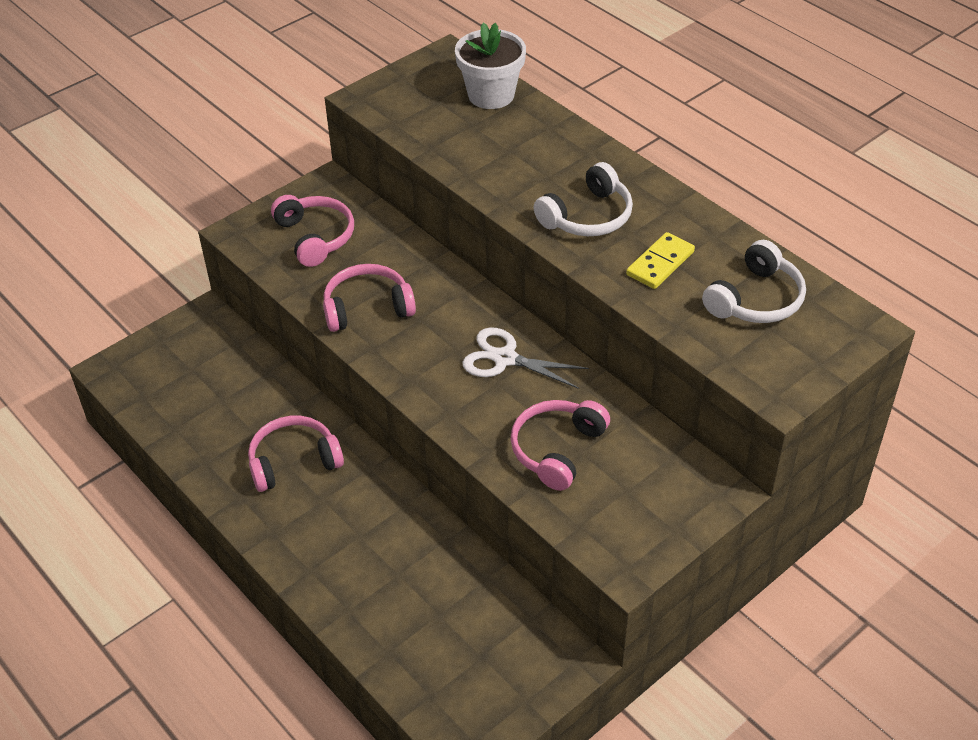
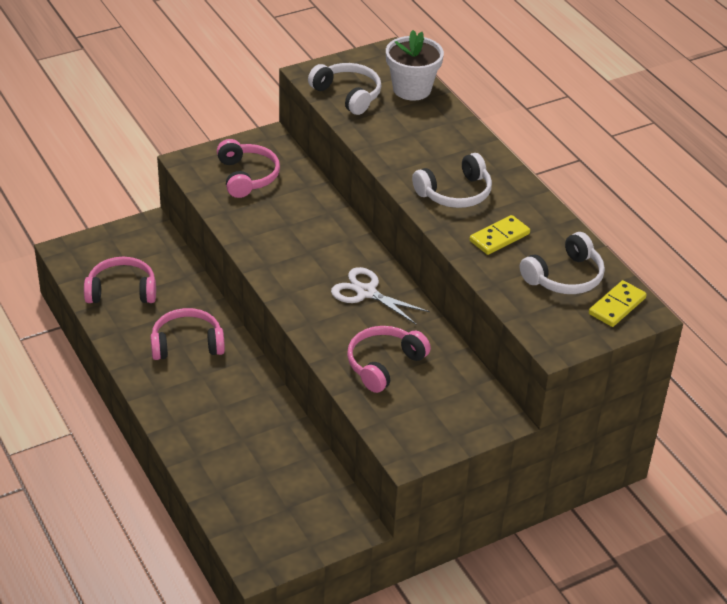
camera: 10 degrees right, 5 degrees down
(367, 308) = (271, 236): pink headphones -> pink headphones (122, 291)
(418, 116) = (348, 95): none -> white headphones
(830, 325) = (617, 306): none -> yellow domino

